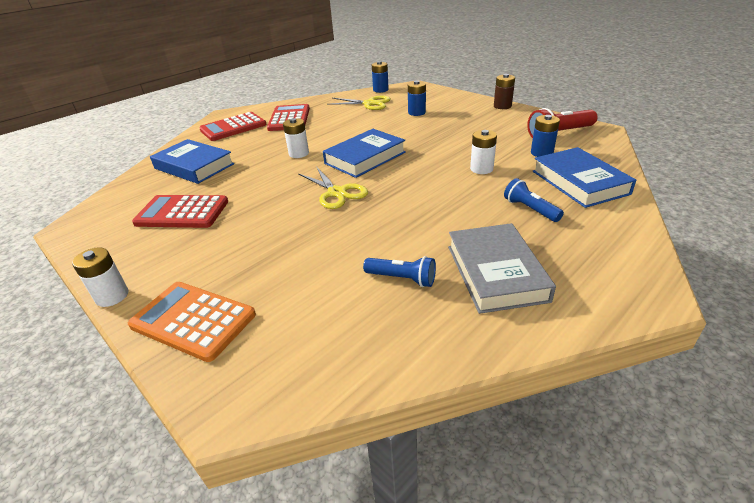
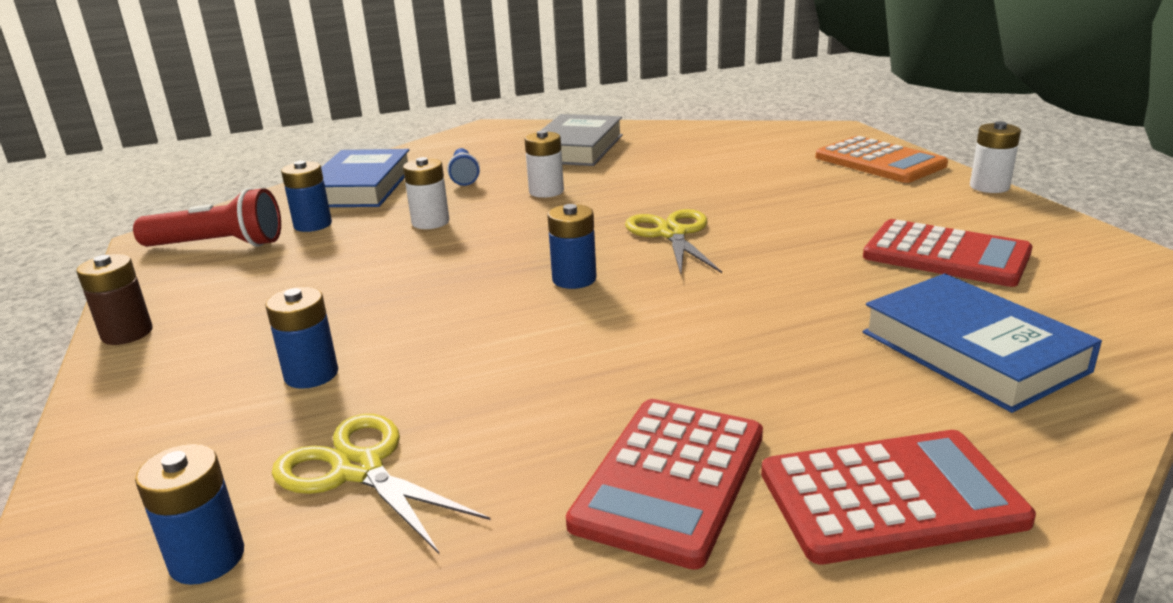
camera: 155 degrees left, 10 degrees down
(299, 154) = (700, 322): white battery -> white battery (546, 191)
(365, 158) = (574, 279): blue book -> blue battery
(402, 278) = (662, 156): blue flashlight -> none

